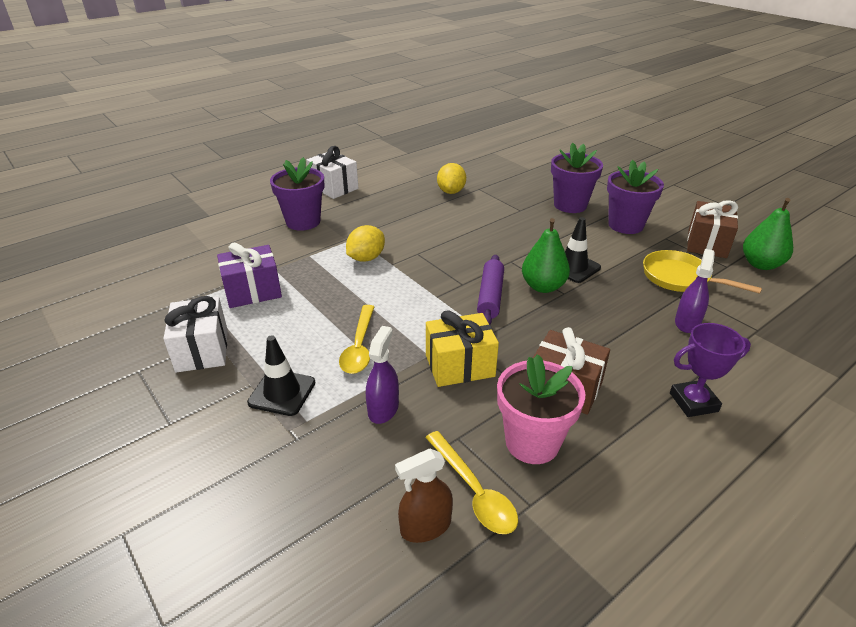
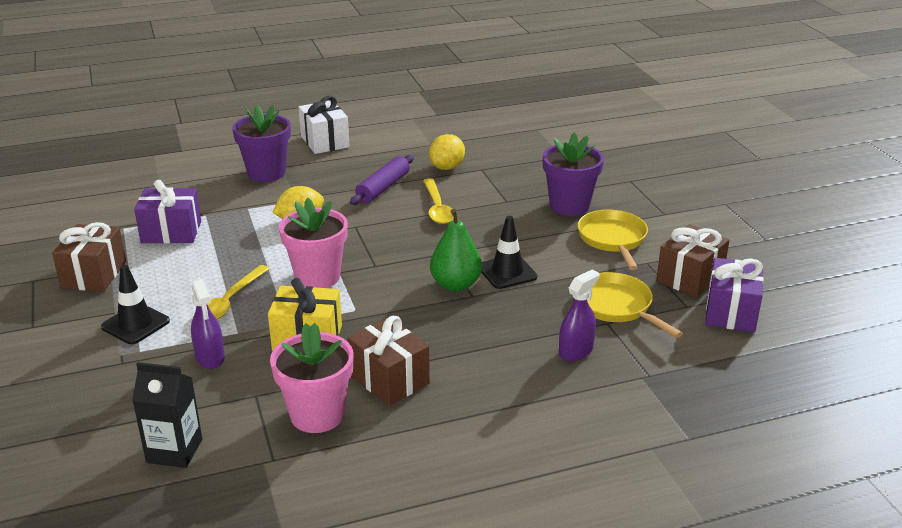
camera: 20 degrees right, 5 degrees down
(202, 350) = (94, 274): white gift -> brown gift
(383, 409) = (210, 357): purple spray bottle -> purple spray bottle turned 120 degrees clockwise
(422, 305) = (317, 277): none -> pink flower pot
(425, 526) = (174, 451): brown spray bottle -> black carton
(474, 491) = (234, 437): yellow spoon -> yellow spoon (437, 208)
(490, 296) = (392, 283): purple rolling pin -> purple rolling pin (383, 187)
(625, 225) = (613, 239): purple flower pot -> yellow pan
(693, 402) = (504, 421): purple trophy -> none
(761, 264) = (731, 312): green pear -> purple gift

